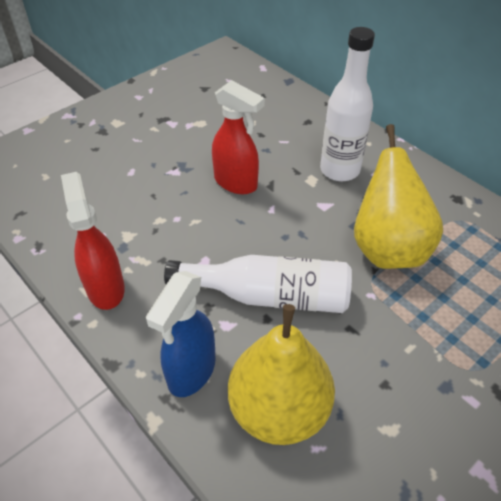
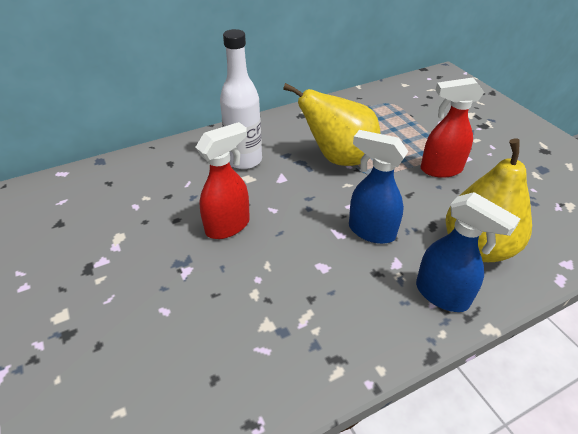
camera: 75 degrees left, 5 degrees down
(105, 288) = (336, 353): red spray bottle -> red spray bottle (440, 169)
(269, 296) = (371, 231): white bottle -> blue spray bottle

